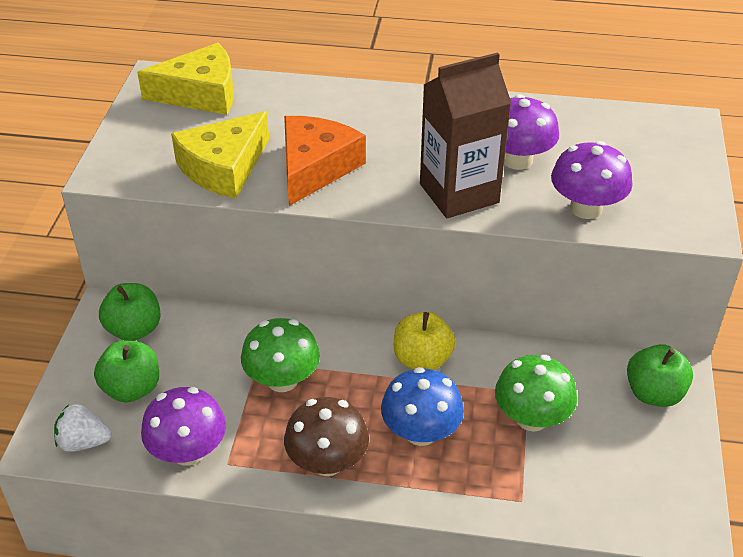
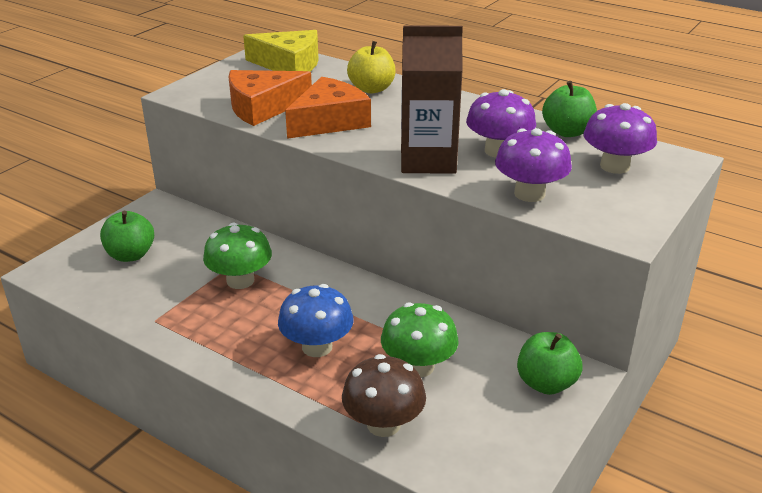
camera: 25 degrees right, 10 degrees down
(84, 442) = (70, 277): white strawberry -> none
(134, 329) = (164, 221): green apple -> green apple (567, 132)
(188, 451) = (134, 304): purple mushroom -> purple mushroom (614, 166)
(224, 167) = (262, 107): yellow cheese -> orange cheese
(327, 462) = (227, 343): brown mushroom -> brown mushroom (383, 424)
(422, 360) = (360, 299): yellow apple -> yellow apple (371, 89)

